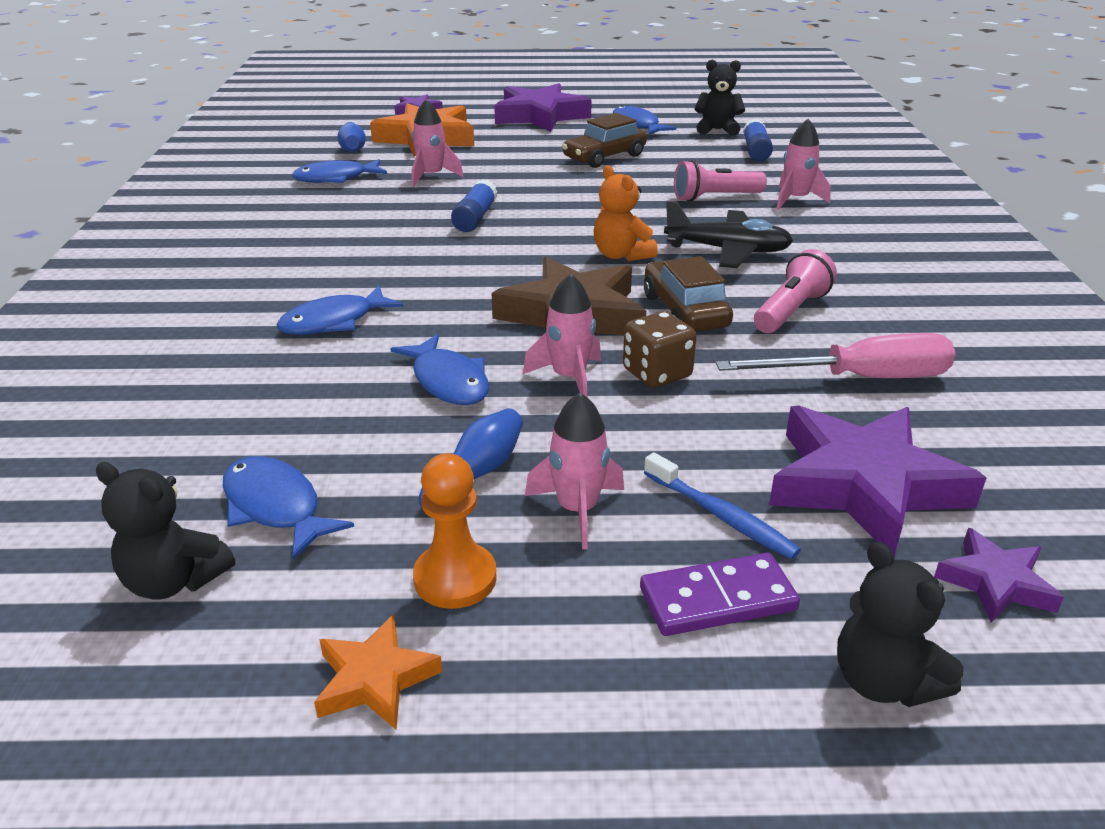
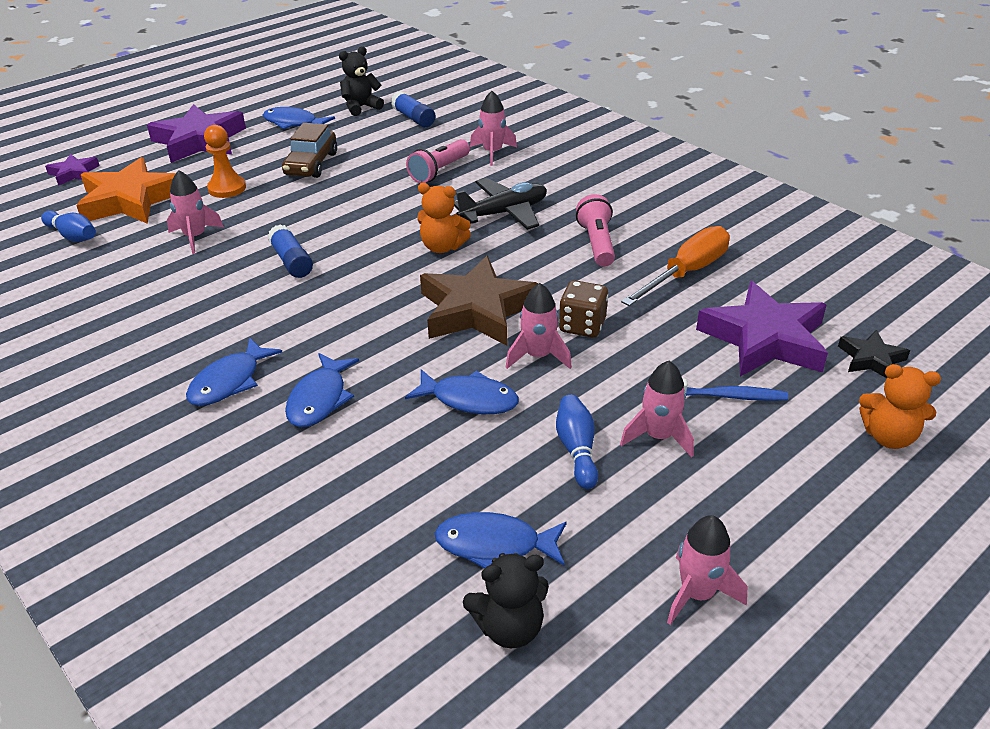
camera: 40 degrees left, 5 degrees up
(335, 178) = (109, 273): blue fish -> blue fish (229, 382)
(375, 679) = (697, 594): orange star -> pink rocket
(455, 578) = (655, 516): orange pawn -> orange pawn (227, 188)
(685, 311) = (539, 273): brown car -> none
(717, 599) = (783, 442): purple domino -> none
(860, 378) = (686, 273): pink screwdriver -> orange screwdriver
(883, 681) = (888, 437): black teddy bear -> orange teddy bear
(995, 582) = (871, 359): purple star -> black star

